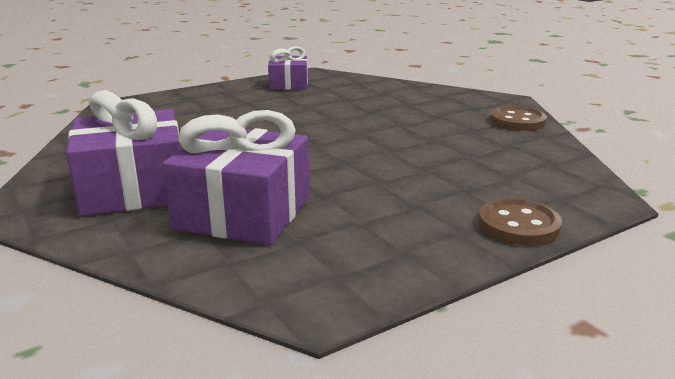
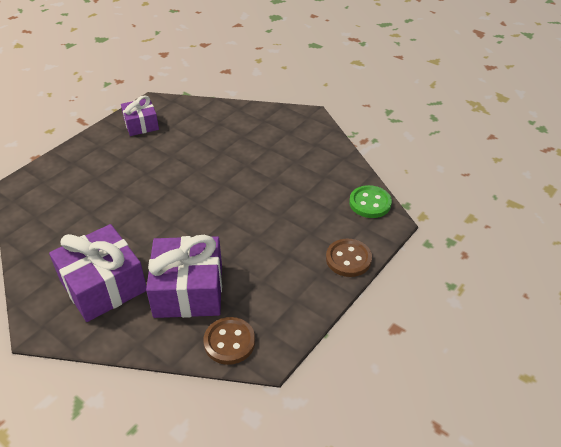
camera: 20 degrees left, 20 degrees up
(517, 121) = (322, 143): brown button -> brown button (229, 342)
(575, 177) = (370, 203): none -> green button

